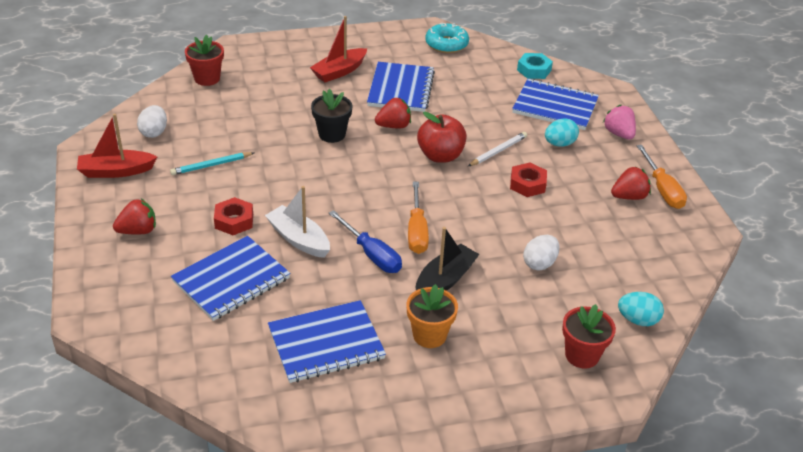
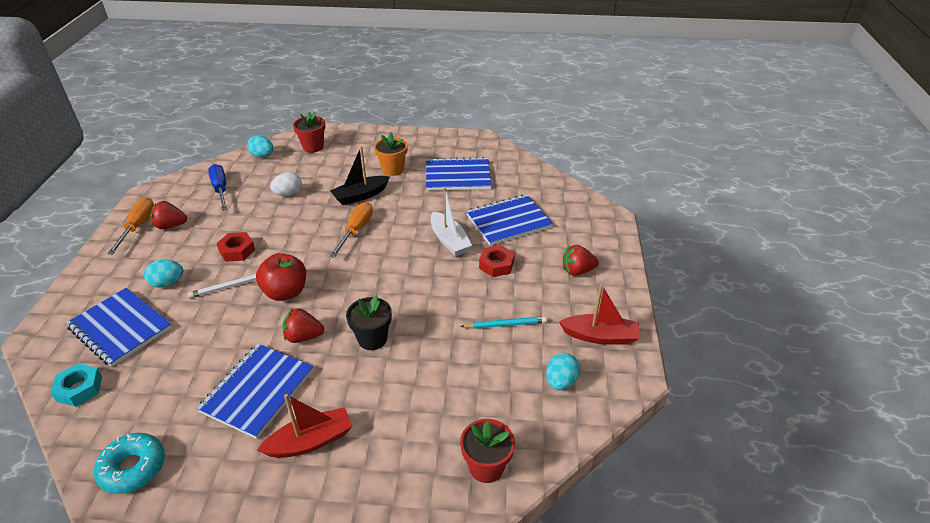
camera: 160 degrees left, 0 degrees up
(154, 132) = (561, 382): white egg -> turquoise egg
(371, 254) = (400, 220): blue screwdriver -> blue screwdriver (220, 189)
(619, 134) = (102, 283): pink strawberry -> none

